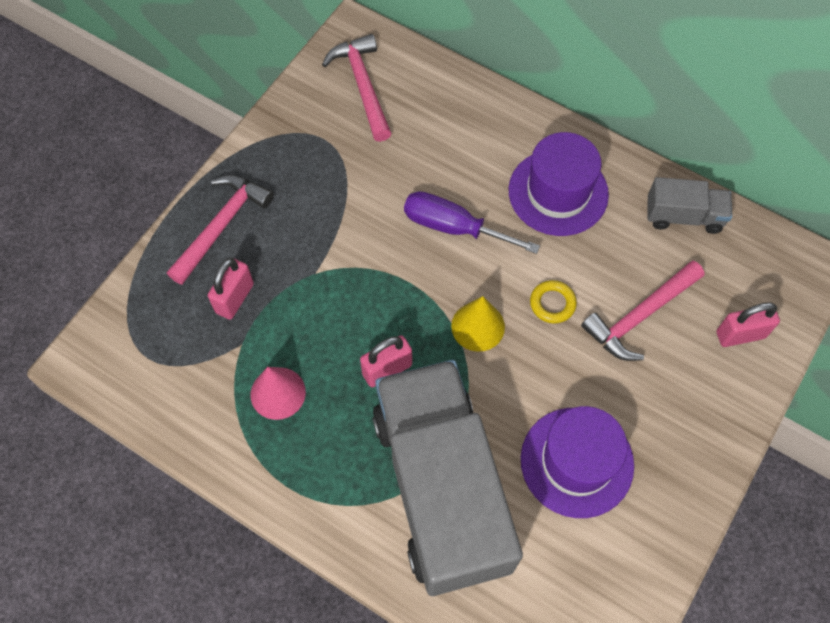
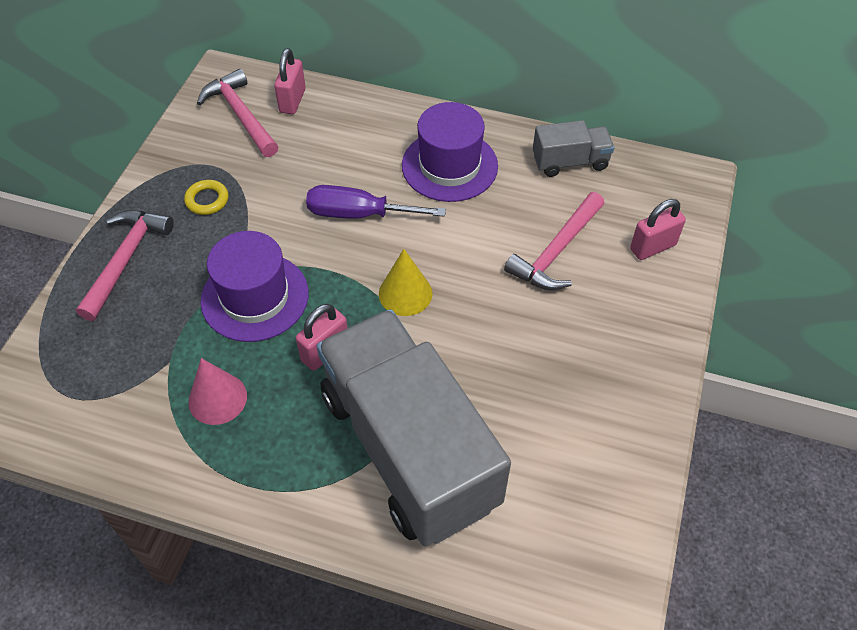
camera: 15 degrees left, 10 degrees down
(235, 298) = (153, 321): pink padlock -> pink padlock (292, 101)
(552, 303) = (471, 258): yellow ring -> yellow ring (207, 200)
(577, 462) = (535, 391): purple hat -> purple hat (255, 297)

